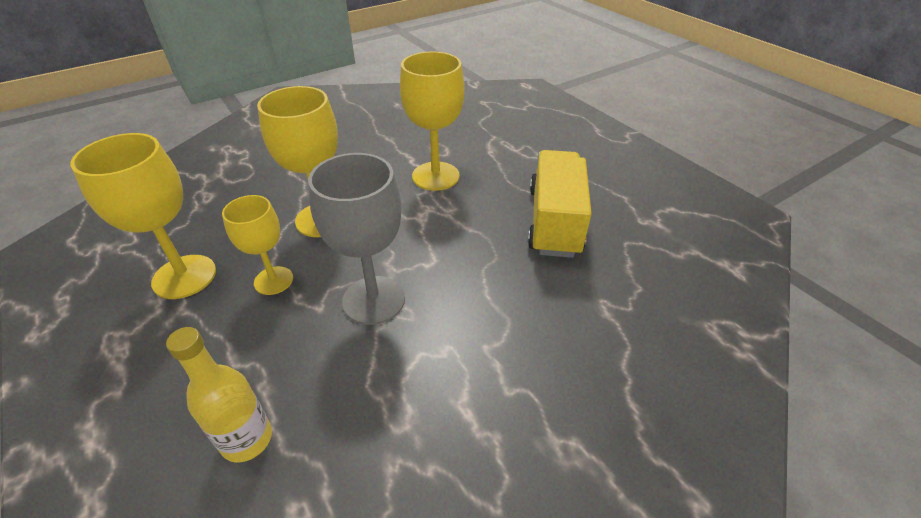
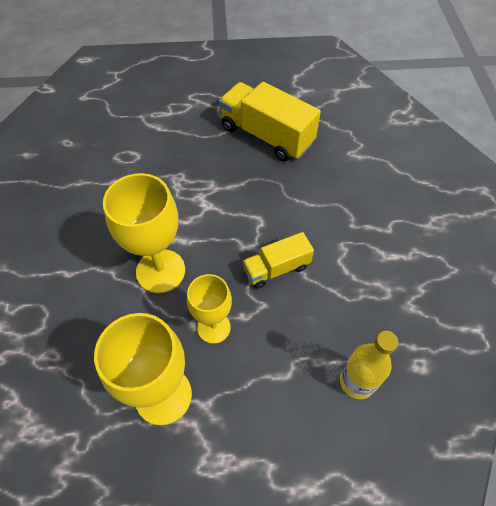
camera: 60 degrees left, 15 degrees up
(374, 300) = (276, 268): grey goblet -> yellow truck
(435, 176) = (163, 175): yellow goblet -> none

